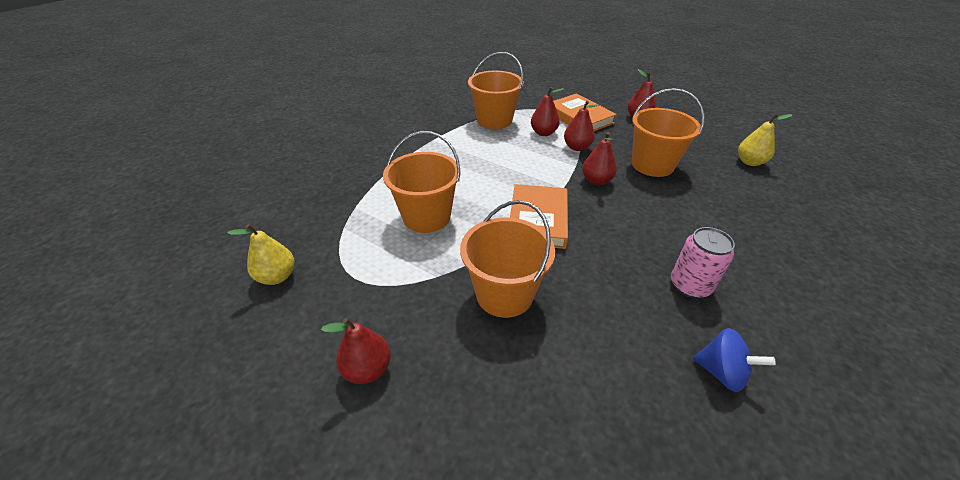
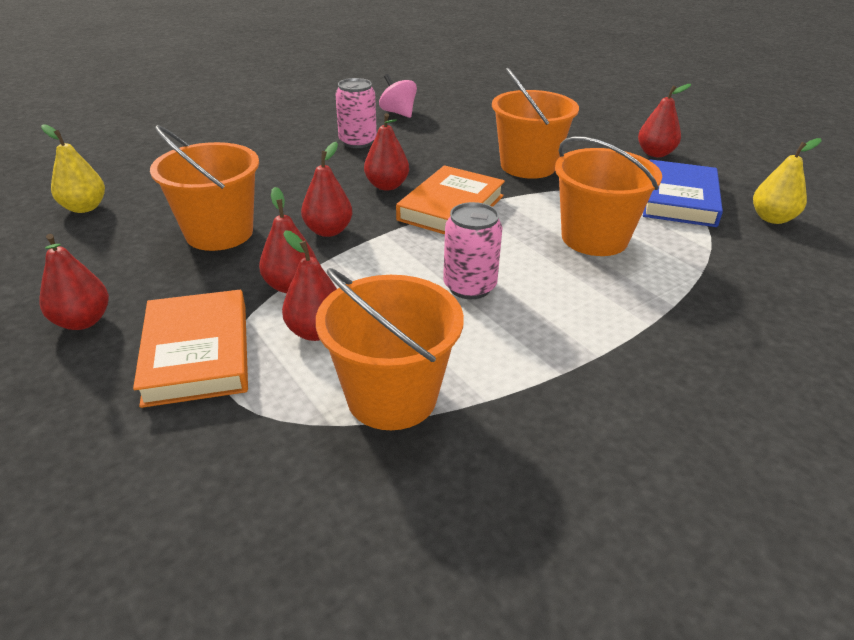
camera: 160 degrees left, 5 degrees down
(355, 281) = (679, 199): none -> blue book
(490, 166) = (469, 287): none -> pink can
(602, 230) = (387, 186): none -> red pear
(721, 372) = (398, 113): blue spinning top -> pink spinning top

